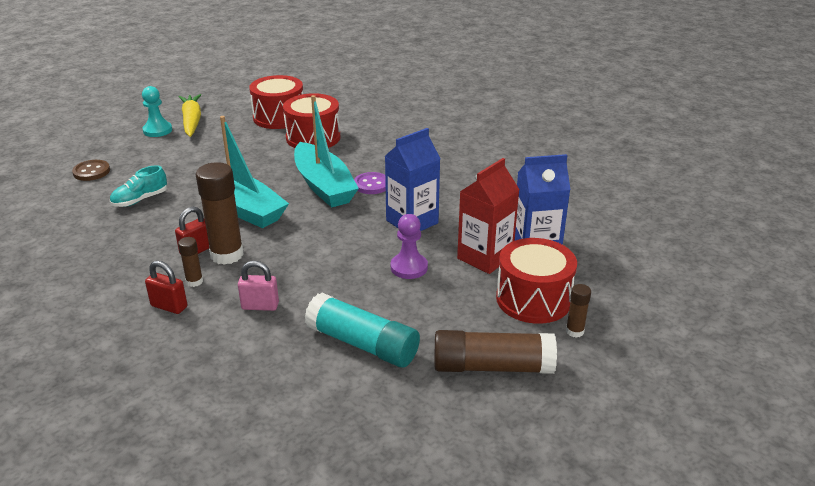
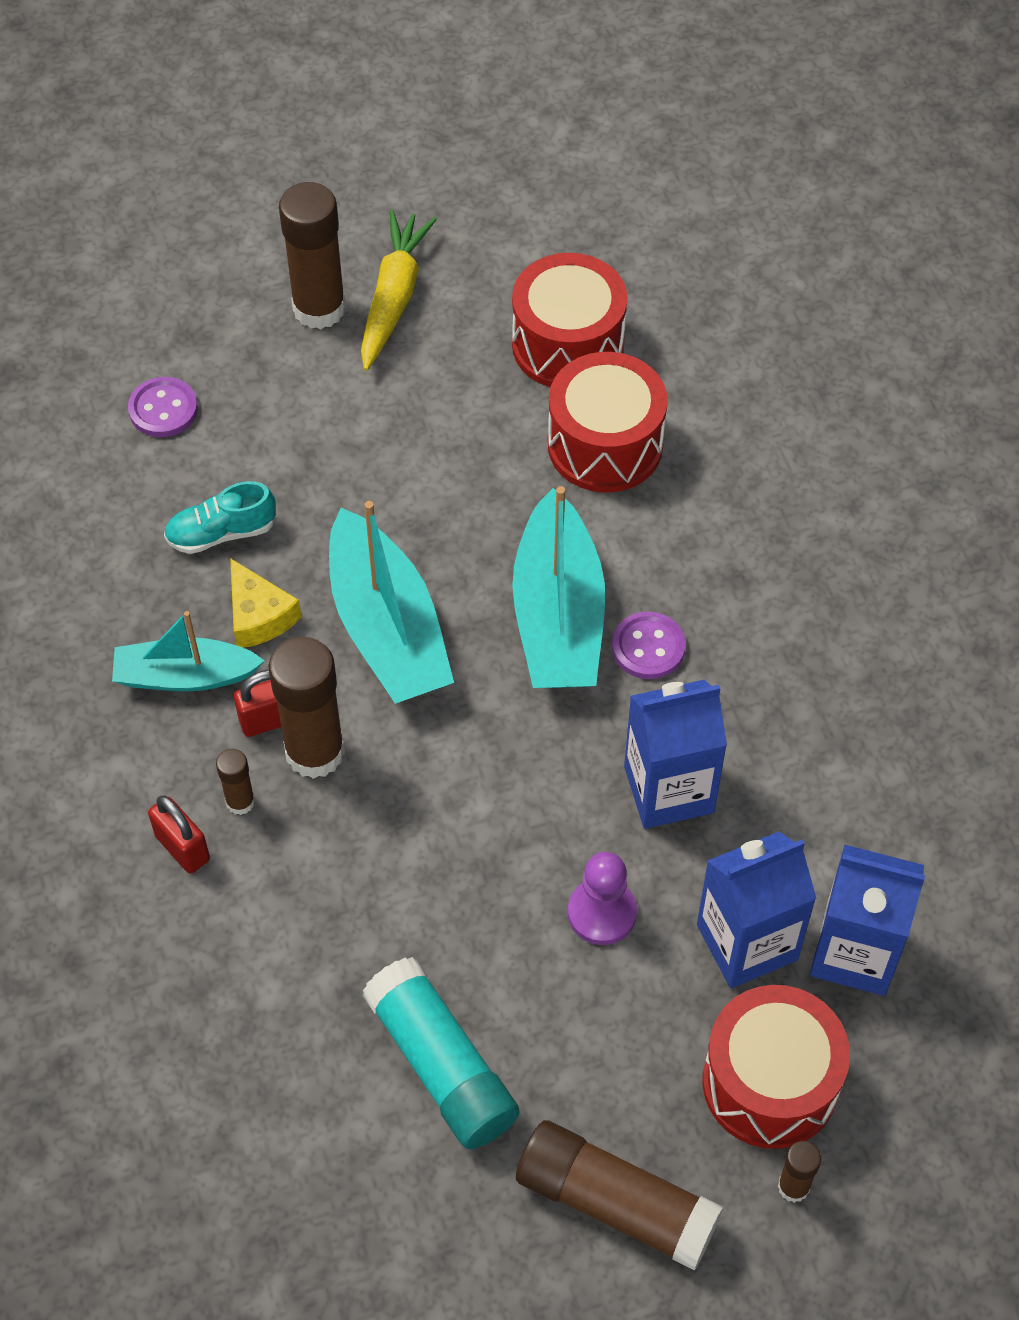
camera: 25 degrees right, 25 degrees up
(91, 172) = (163, 409): brown button -> purple button
(142, 248) = (185, 676): none -> turquoise boat
(157, 130) = (319, 308): turquoise pawn -> brown glue stick
(173, 220) = (258, 616): none -> yellow cheese
(260, 306) = (320, 907): pink padlock -> none
(485, 257) = (747, 942): red carton -> blue carton

